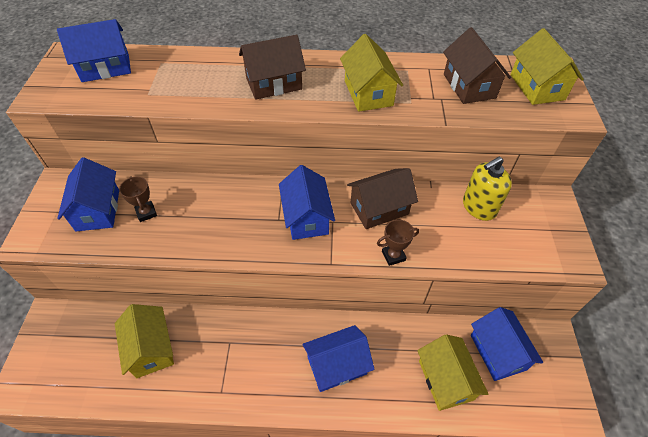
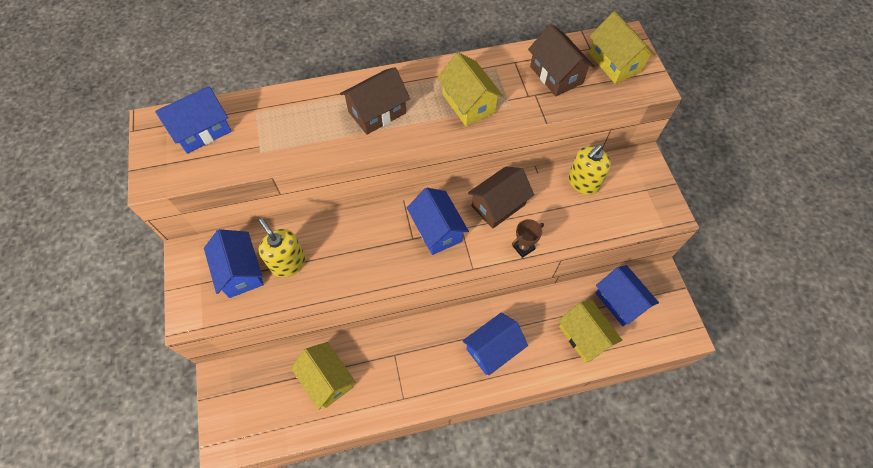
camera: 15 degrees left, 10 degrees up
(146, 213) = (288, 263): brown trophy -> yellow soap dispenser

